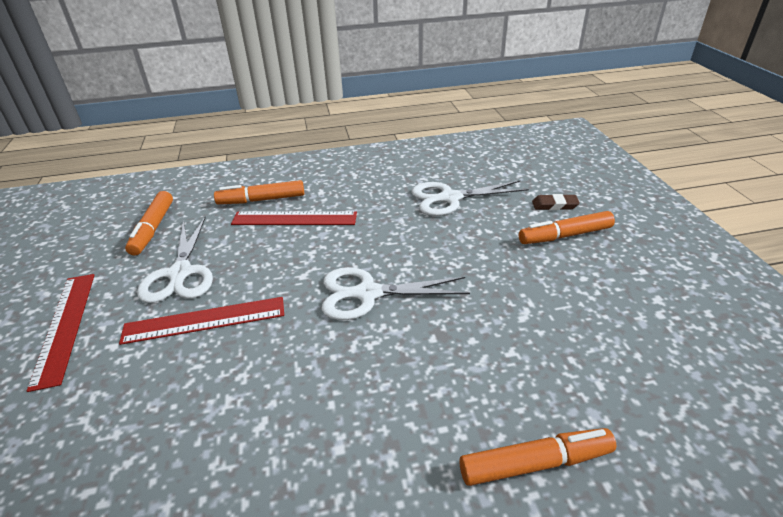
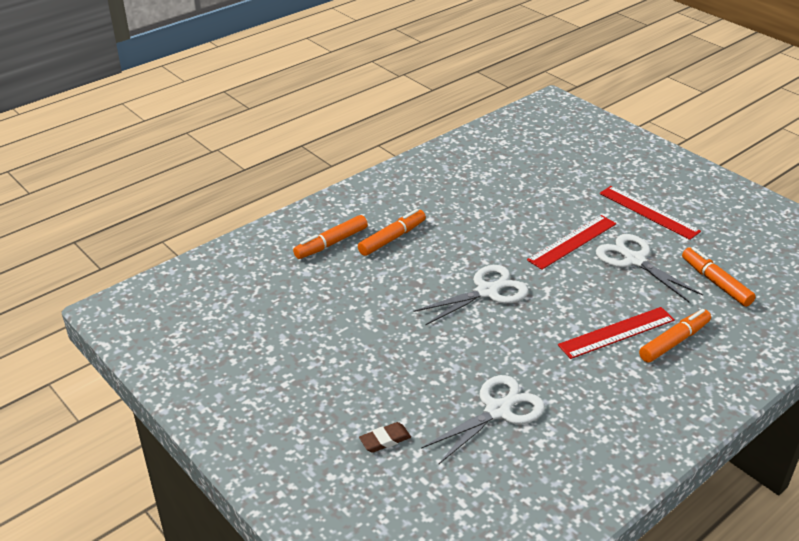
camera: 150 degrees right, 0 degrees up
(565, 235) = (361, 400): orange marker -> orange marker (392, 238)

